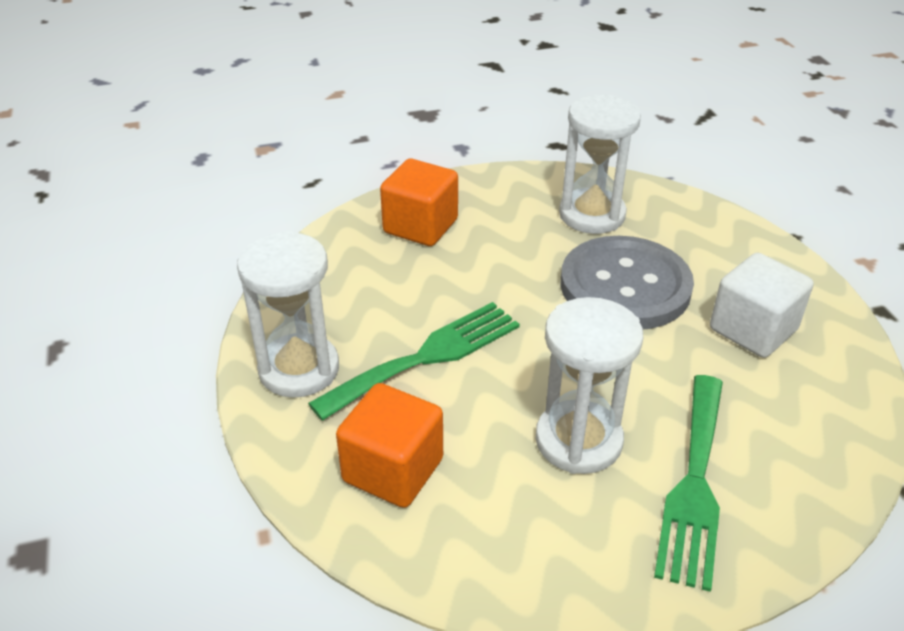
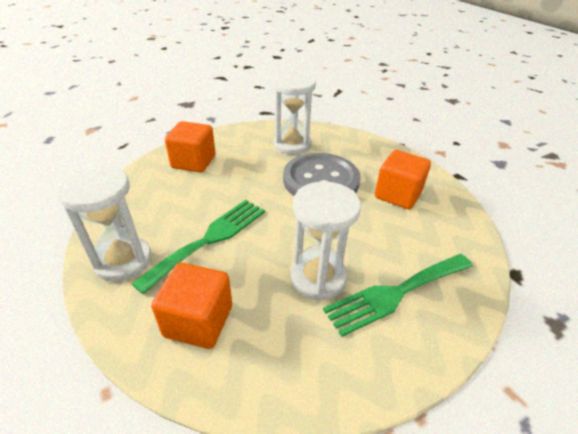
camera: 15 degrees left, 0 degrees up
(694, 484) = (396, 293): green fork -> green fork turned 60 degrees clockwise
(753, 330) = (398, 195): white cube -> orange cube

